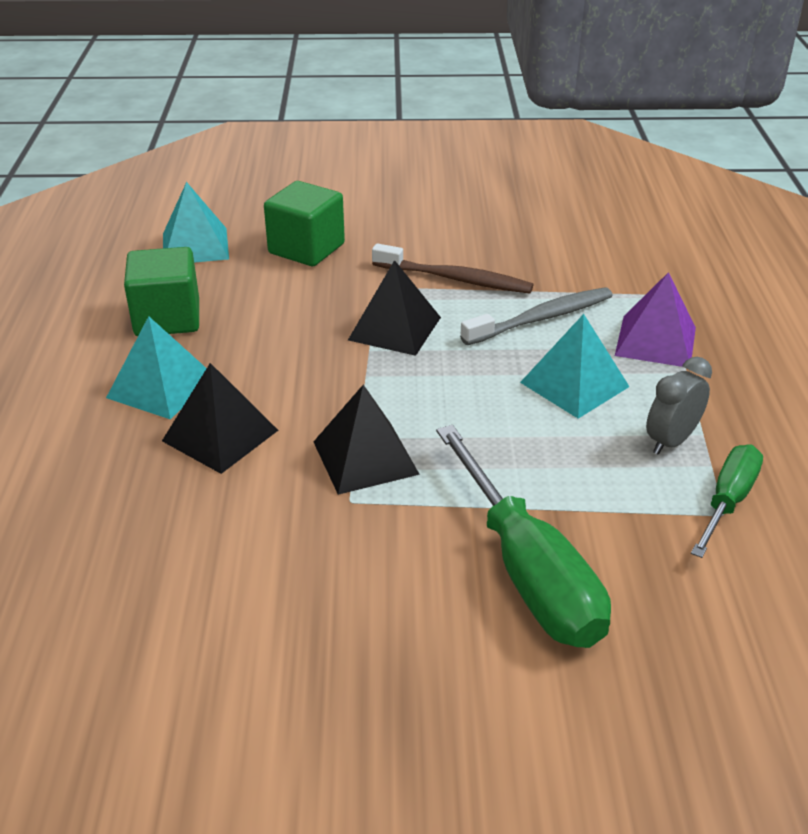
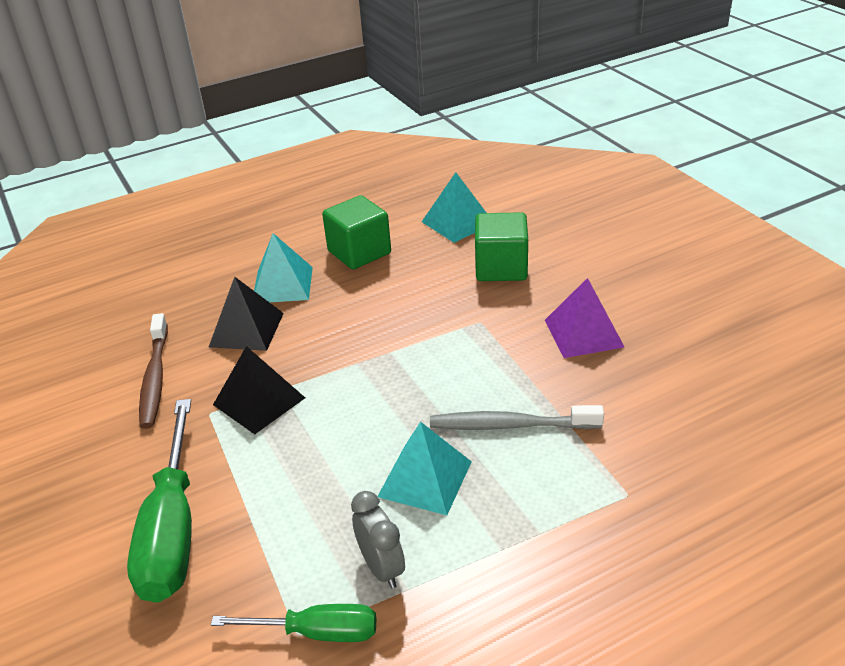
camera: 65 degrees right, 0 degrees up
(394, 328) = (428, 352): black pyramid -> none
(455, 279) = (528, 355): brown toothbrush -> brown toothbrush (155, 378)
(527, 571) = (173, 529): green screwdriver -> green screwdriver turned 45 degrees counterclockwise
(541, 318) = (510, 425): grey toothbrush -> grey toothbrush turned 150 degrees clockwise
(655, 341) = (536, 511): purple pyramid -> purple pyramid (583, 333)
(671, 441) = (382, 568): grey clock -> grey clock turned 45 degrees clockwise

